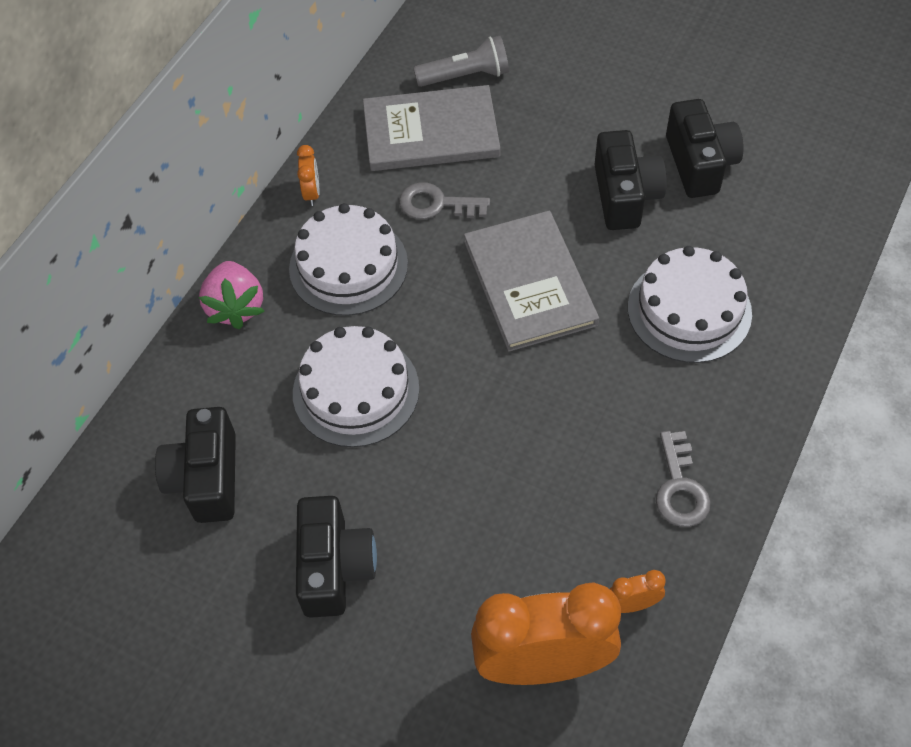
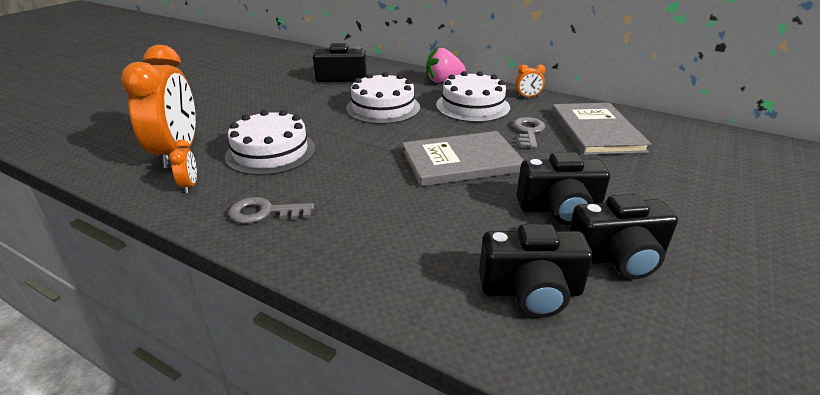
camera: 90 degrees right, 25 degrees down
(335, 567) = (277, 103): black camera -> black camera (531, 291)
(466, 76) = (662, 145): grey flashlight -> none
(689, 310) = (432, 233): white cake -> white cake (271, 152)

